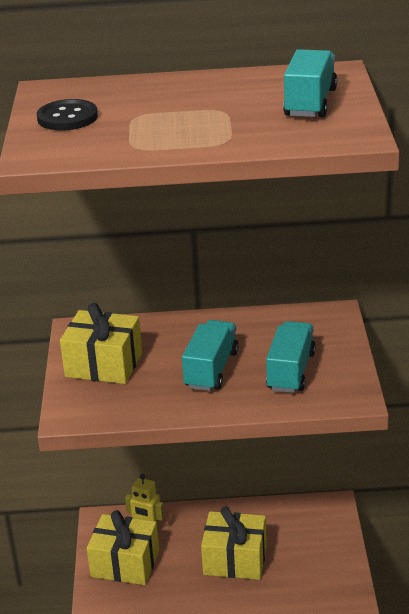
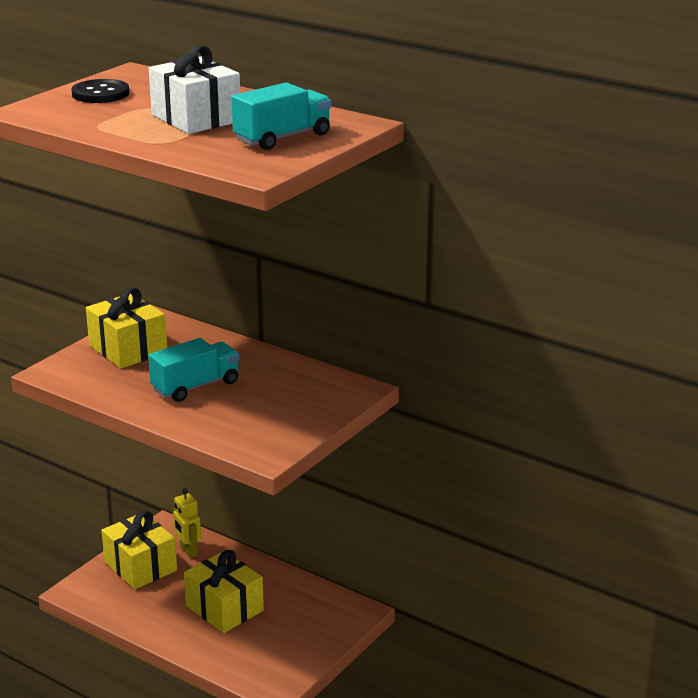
camera: 35 degrees right, 5 degrees down
(203, 111) = (196, 118): none -> white gift
(291, 371) = (251, 414): turquoise truck -> none

